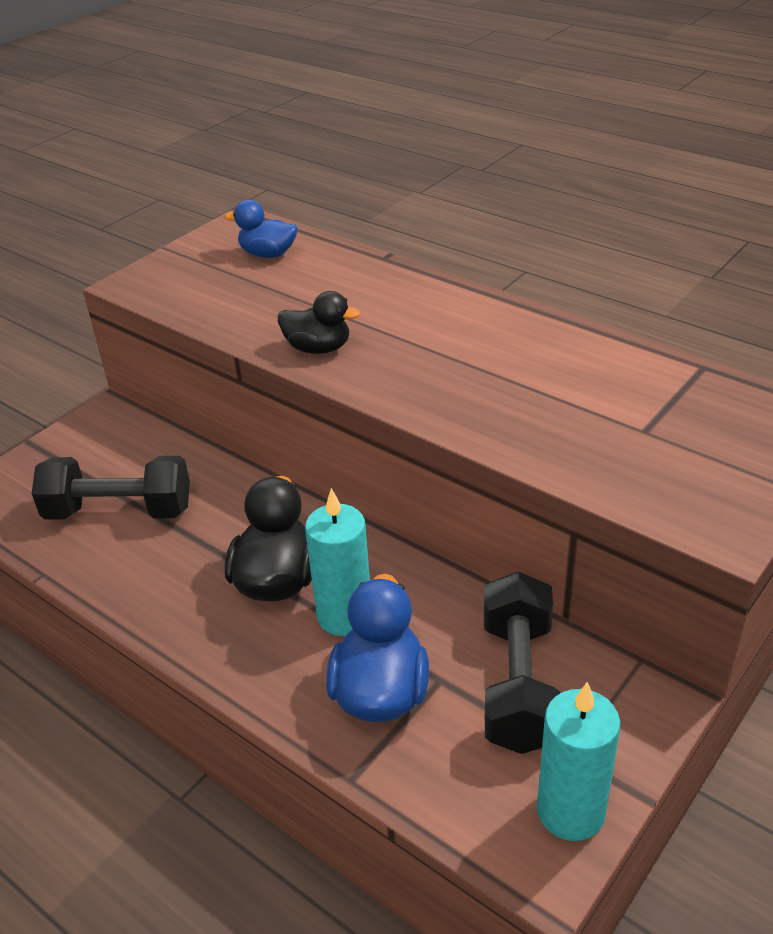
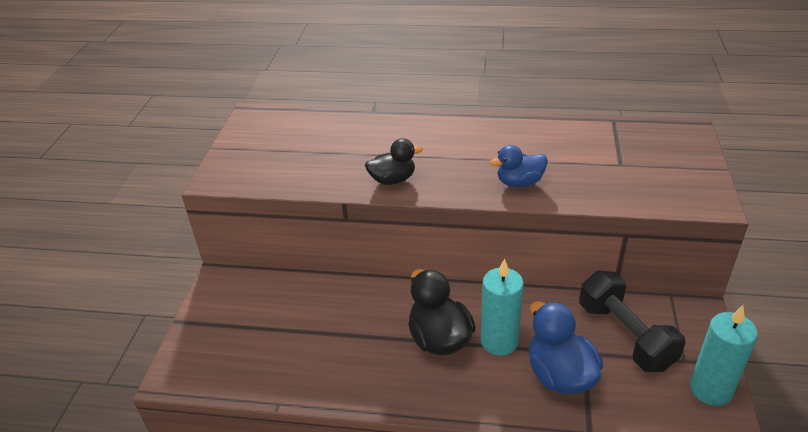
camera: 30 degrees left, 0 degrees up
(119, 511) = (293, 340): black dumbbell -> none
(268, 254) = (294, 131): blue duck -> blue duck (519, 182)

